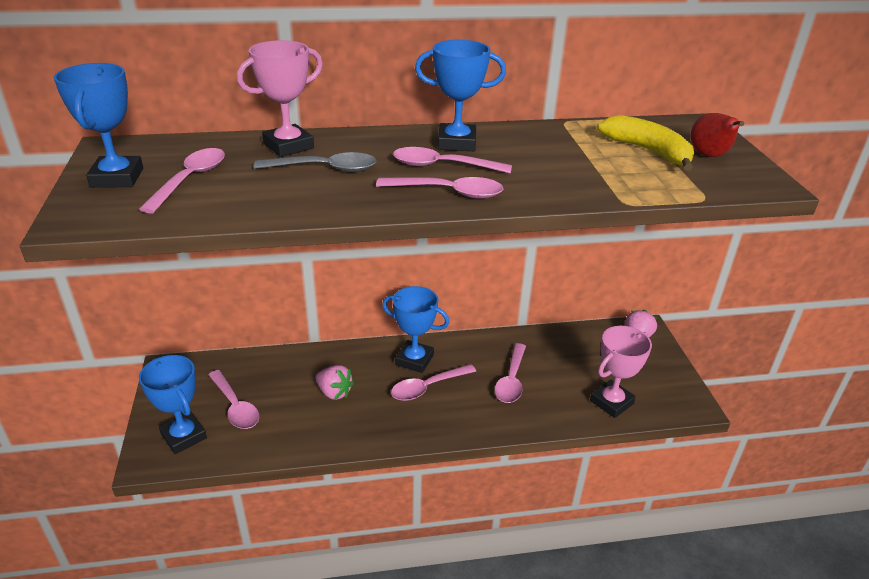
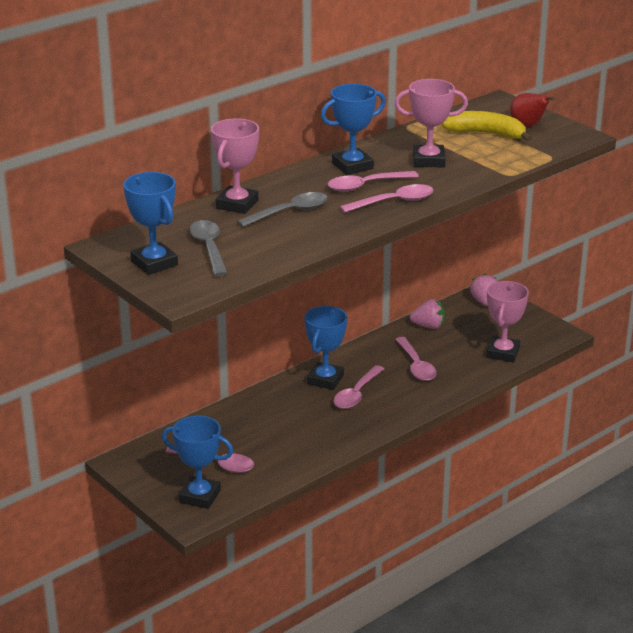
camera: 30 degrees left, 5 degrees down
(190, 180) = (209, 248): pink spoon -> grey spoon
(334, 392) = (286, 424): pink strawberry -> pink strawberry (428, 326)
(414, 360) = (325, 380): blue trophy -> blue trophy turned 60 degrees counterclockwise
(546, 160) = (428, 160): none -> pink trophy

